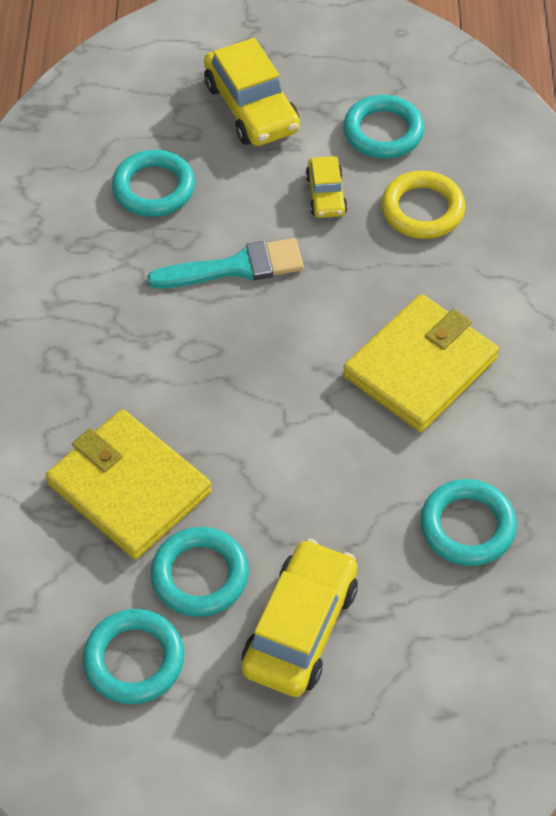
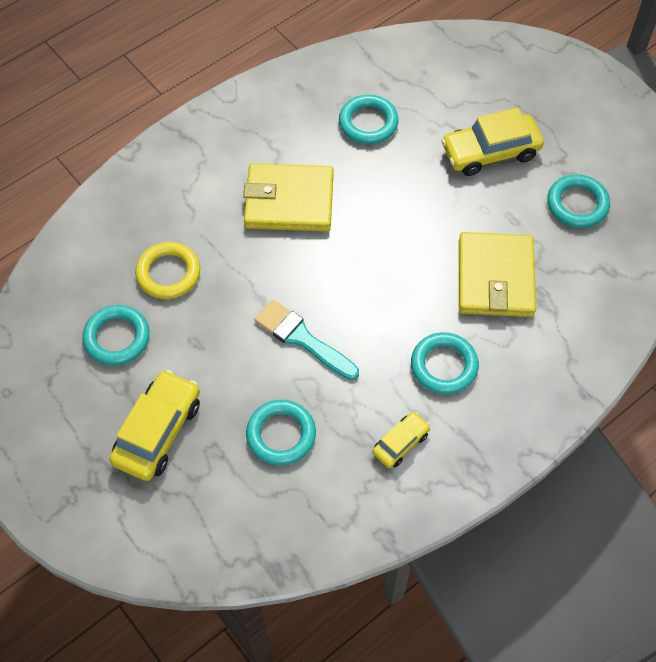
camera: 130 degrees left, 5 degrees up
(200, 575) = (508, 210): turquoise ring -> turquoise ring (444, 366)
(326, 194) = (200, 332): yellow car -> yellow car (400, 443)

